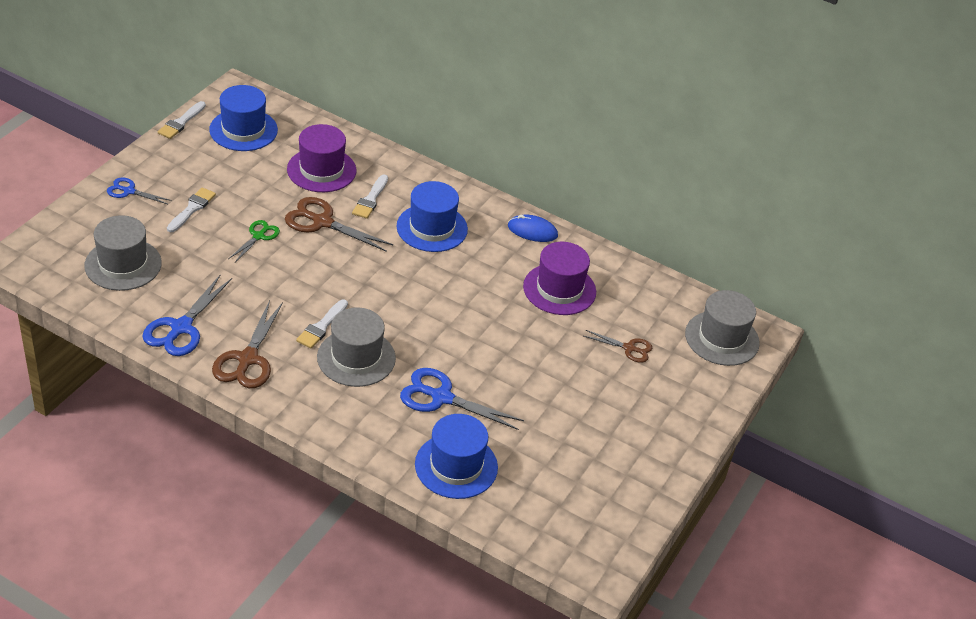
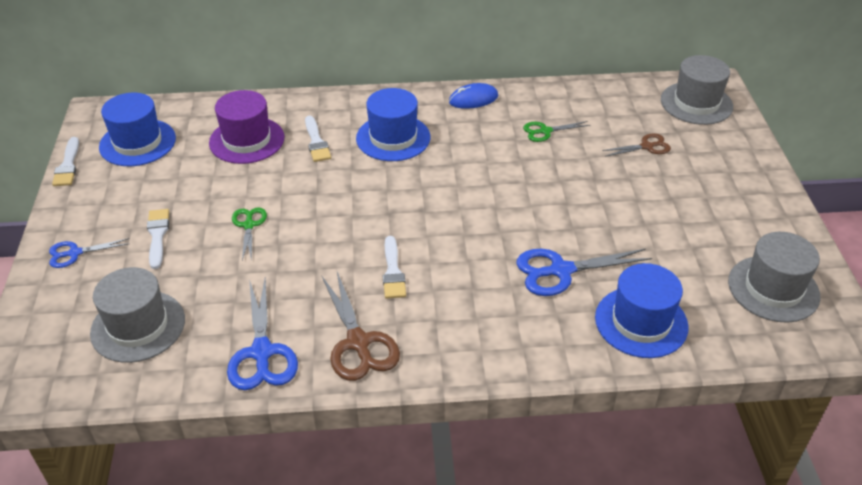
camera: 30 degrees left, 0 degrees up
(322, 222) = (294, 182): brown scissors -> none
(356, 358) = (453, 281): grey hat -> grey hat (773, 289)
(559, 289) = (545, 131): purple hat -> green scissors

